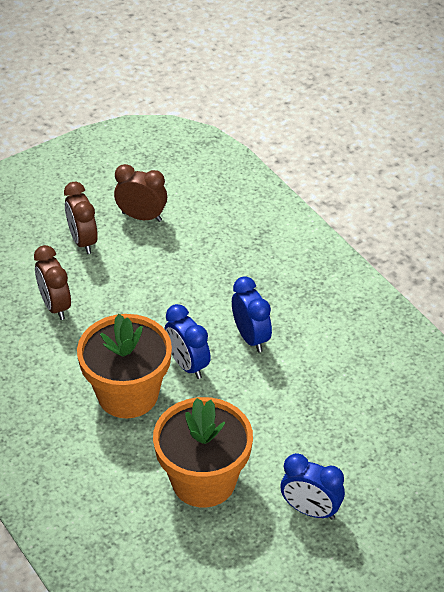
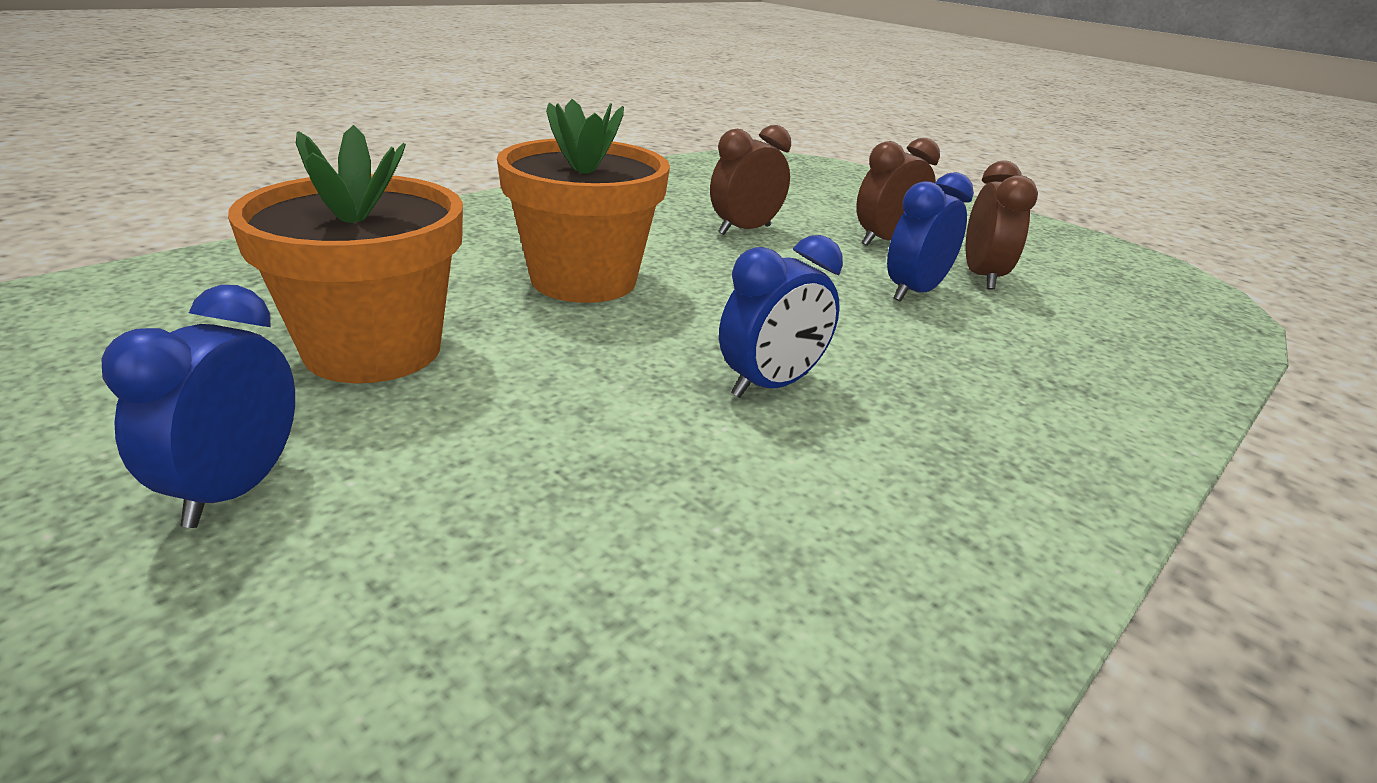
camera: 75 degrees right, 15 degrees down
(187, 365) = (667, 324): blue clock -> blue clock (914, 292)

